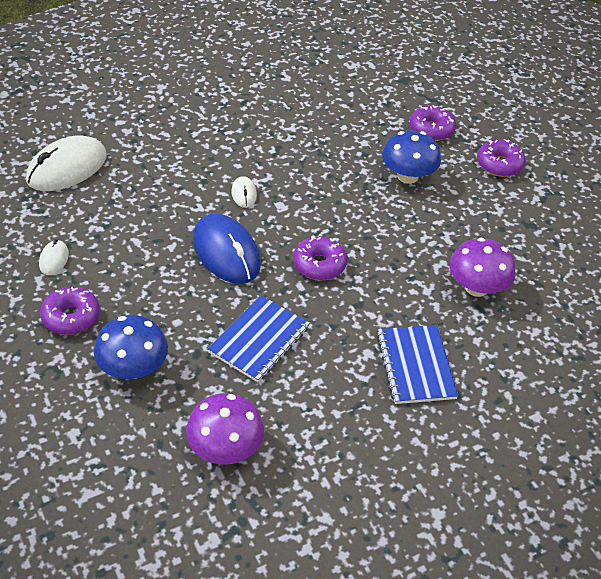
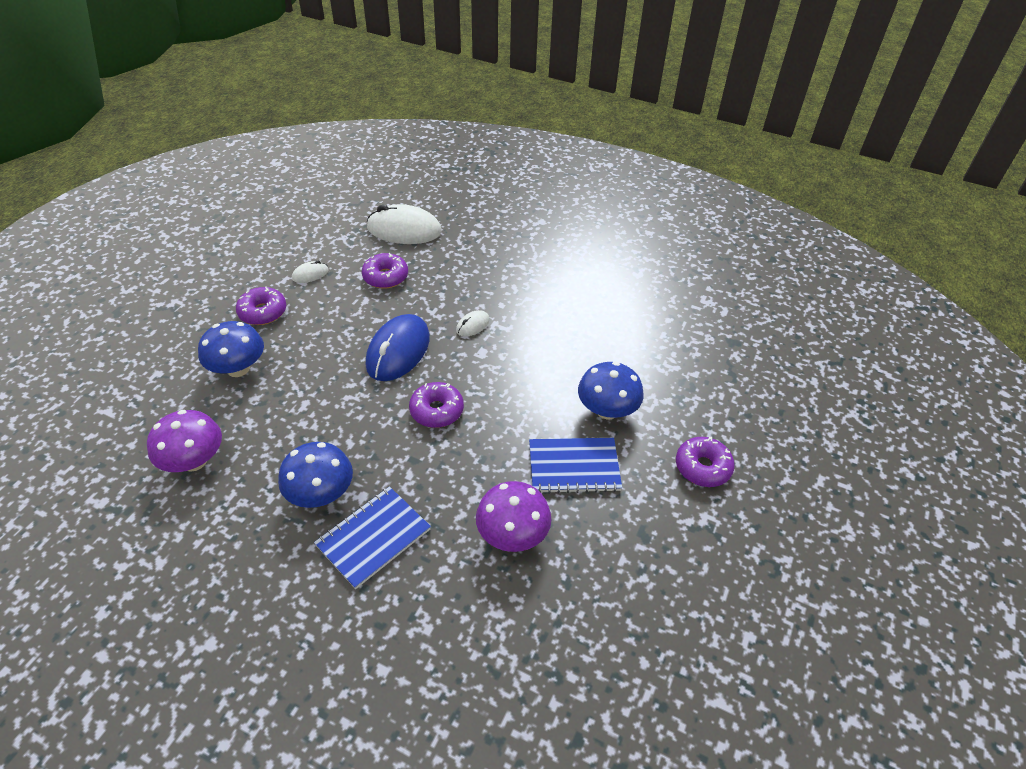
camera: 55 degrees right, 0 degrees up
(259, 340) = (320, 420): blue notebook -> blue notebook (574, 467)
(343, 377) = (321, 493): none -> blue mushroom
(431, 129) = (689, 394): purple donut -> purple donut (385, 277)

